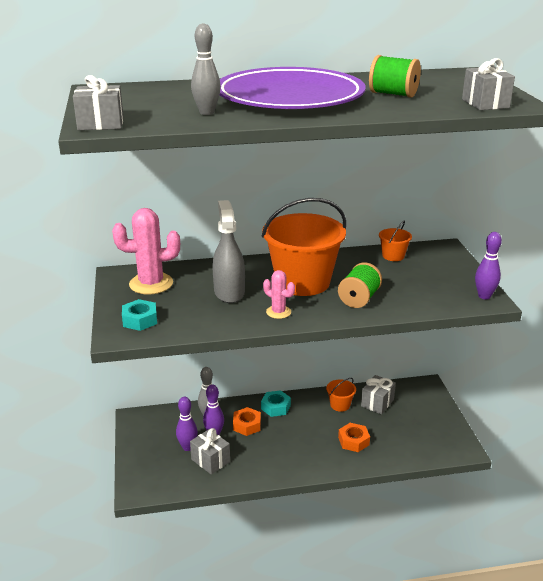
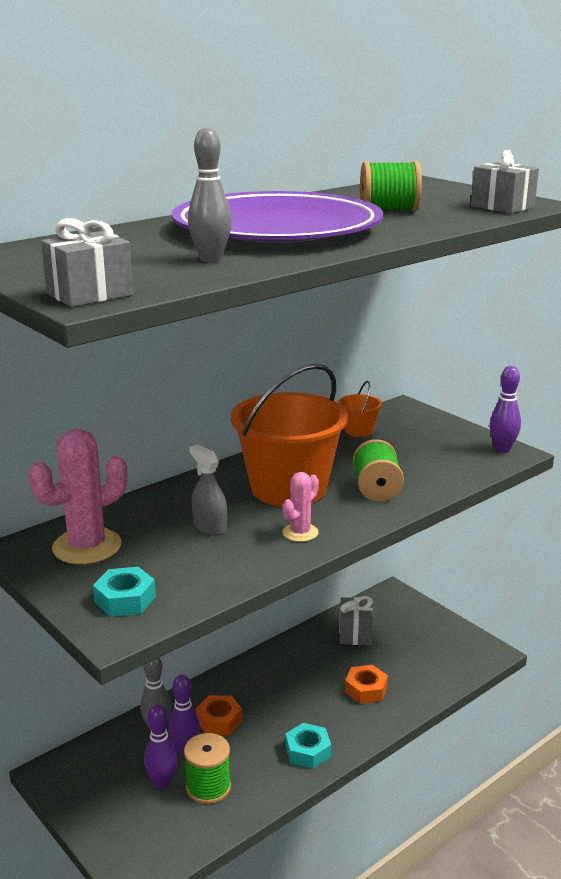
camera: 30 degrees left, 5 degrees down
(210, 460) = (208, 787): grey gift -> green spool
(229, 292) = (209, 527): grey spray bottle -> grey spray bottle, size x0.62
(275, 407) = (238, 683): turquoise nut -> turquoise nut (308, 751)
(278, 312) = (300, 533): pink cactus -> pink cactus turned 60 degrees counterclockwise
(340, 405) = (314, 651): orange bucket -> none

